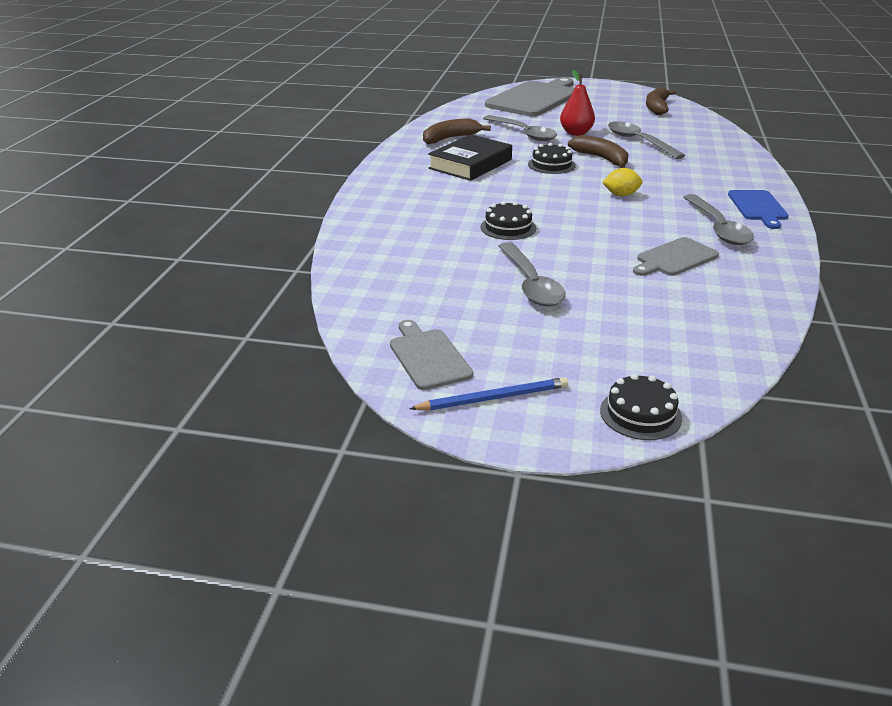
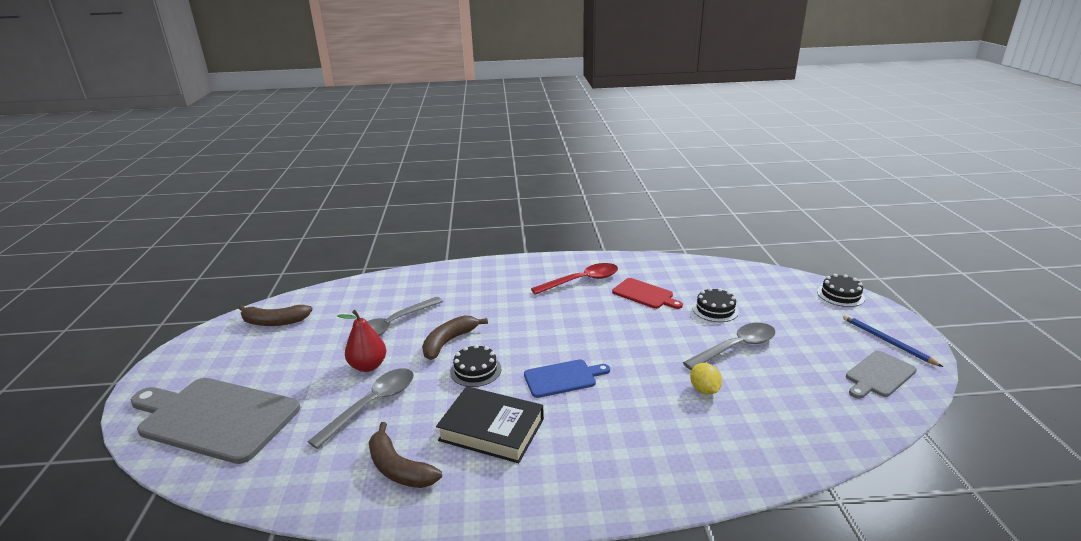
camera: 105 degrees left, 5 degrees down
(508, 227) = (645, 374): black cake -> black cake (715, 309)
(621, 195) = (538, 324): yellow lemon -> yellow lemon (704, 390)
(675, 258) = (644, 294): grey cutting board -> red cutting board
(718, 228) = (582, 281): grey spoon -> red spoon
(758, 207) = (534, 268): blue cutting board -> blue cutting board (563, 378)

